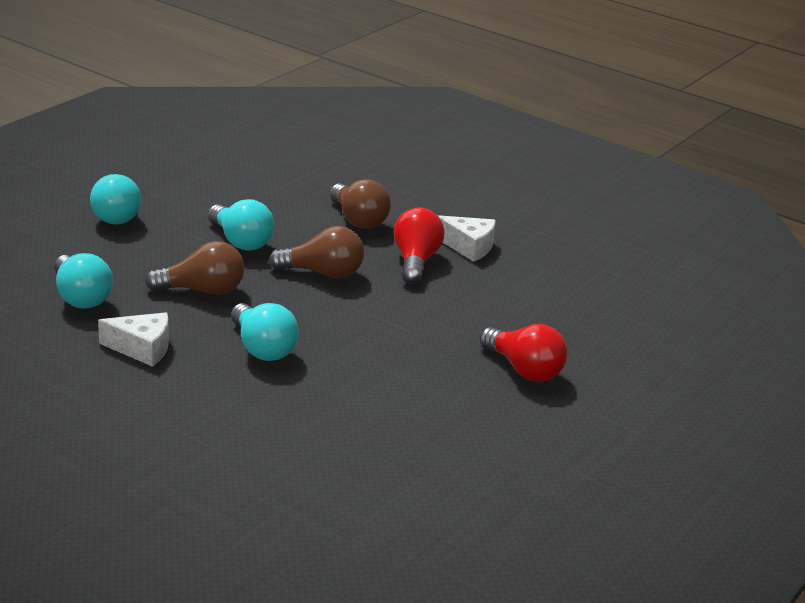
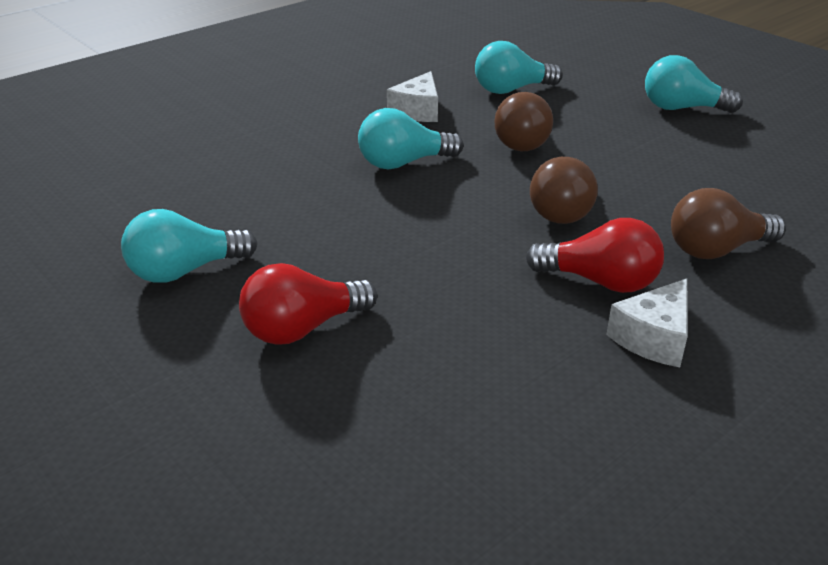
camera: 105 degrees right, 5 degrees up
(240, 241) = (636, 166): turquoise light bulb -> turquoise light bulb (185, 271)

